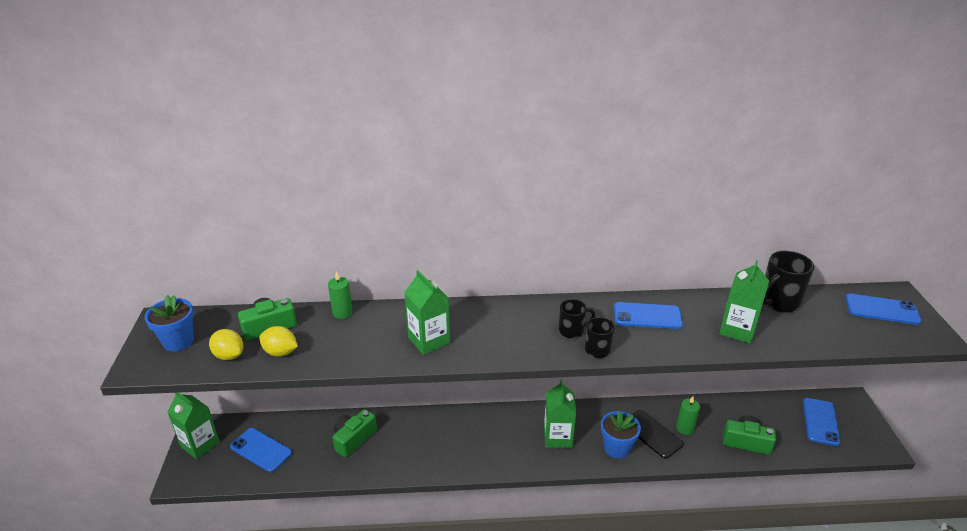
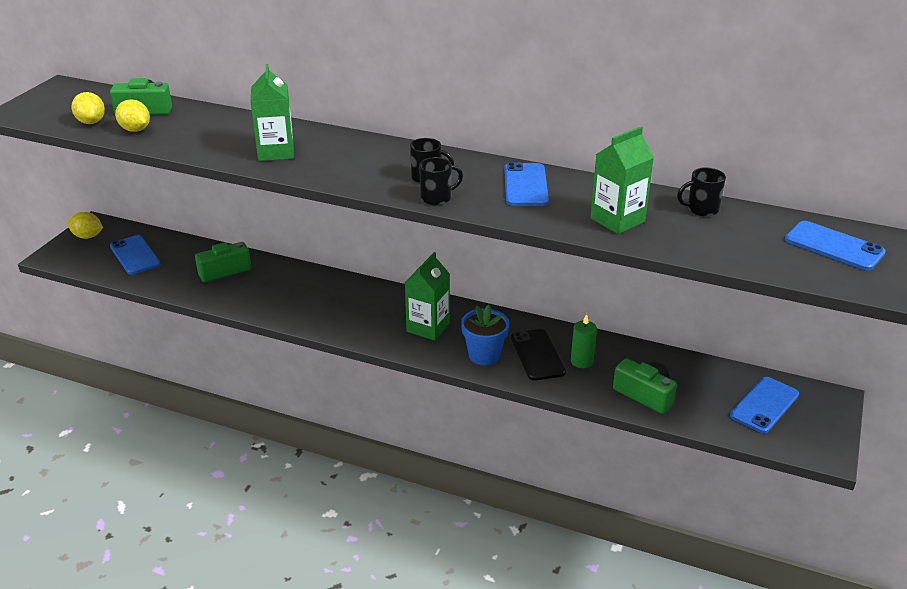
camera: 25 degrees right, 0 degrees up
(178, 341) = (61, 103): blue flower pot -> none
(200, 444) = (87, 236): green carton -> yellow lemon
(342, 312) = (219, 114): green candle -> none
(647, 316) = (525, 185): blue phone -> blue phone turned 60 degrees clockwise
(778, 302) = (701, 209): black mug -> black mug, size x0.61

